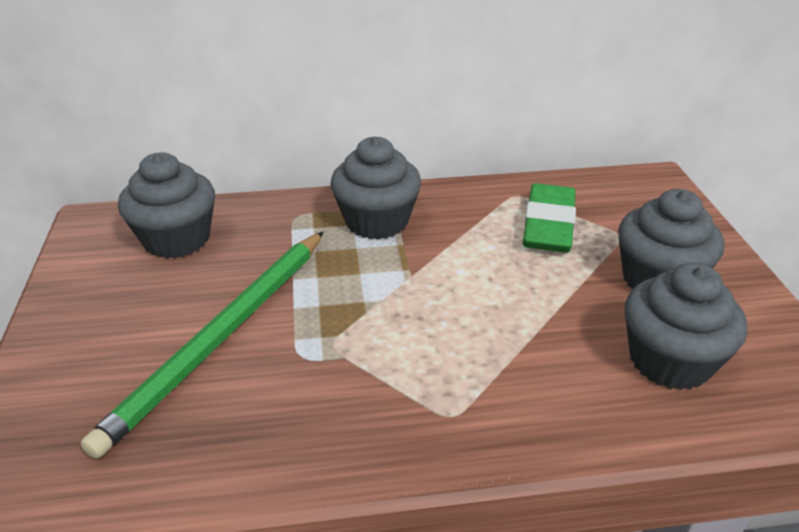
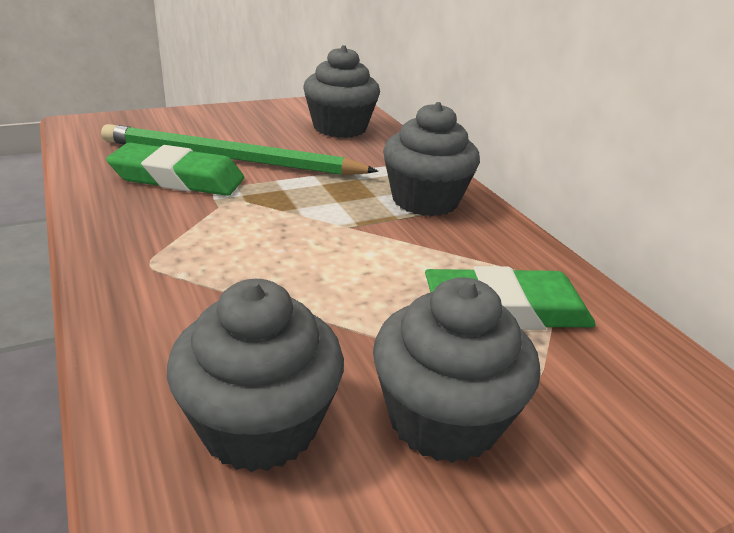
camera: 70 degrees right, 5 degrees down
(259, 385) = (178, 178): none -> green eraser

